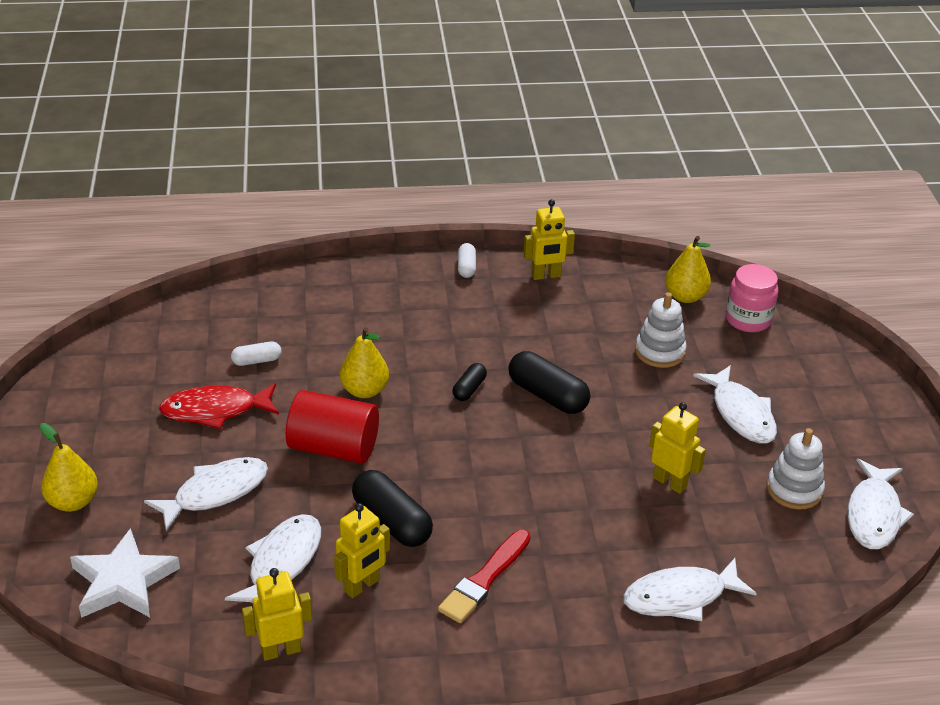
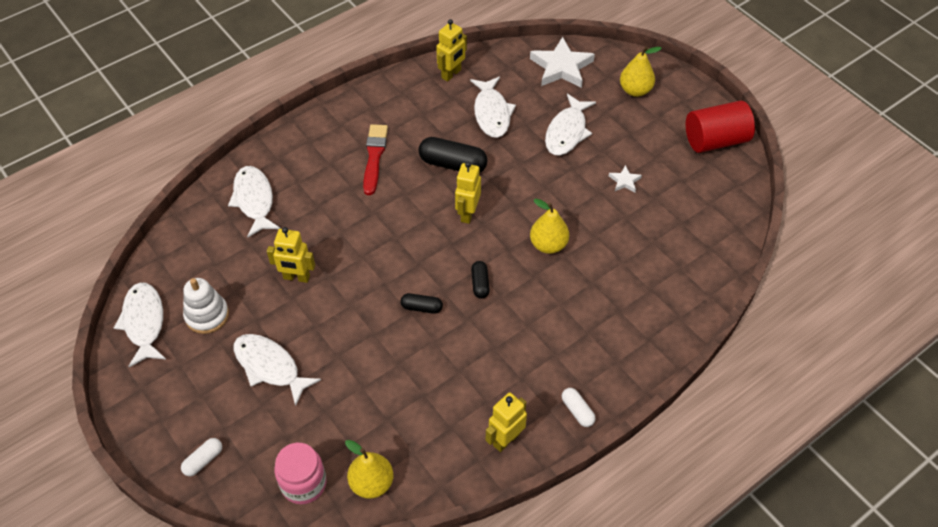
camera: 150 degrees right, 15 degrees up
(215, 410) = (624, 181): red fish -> white star
(257, 361) = (640, 230): white capsule -> white capsule (203, 460)
(333, 448) = (528, 193): red cylinder -> red cylinder (715, 140)
(362, 586) = (438, 122): yellow robot -> yellow robot (467, 213)
(547, 395) = (421, 307): black capsule -> black capsule, size x0.55
(660, 352) = (361, 399): white stacking toy -> none
(680, 597) = (254, 200): white fish -> white fish turned 60 degrees counterclockwise

